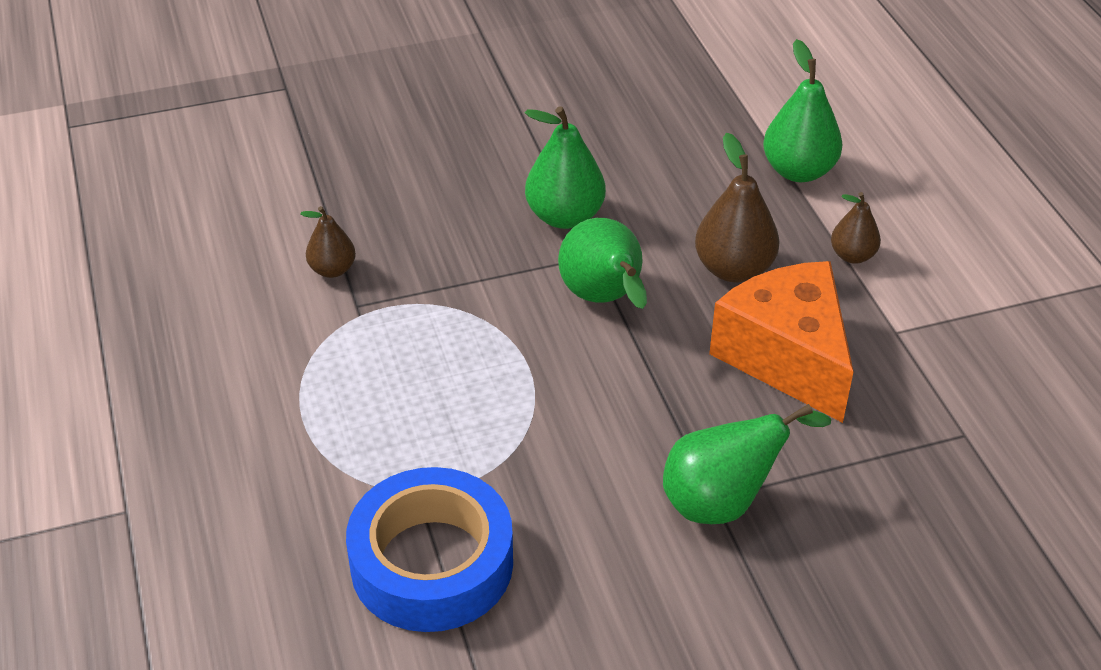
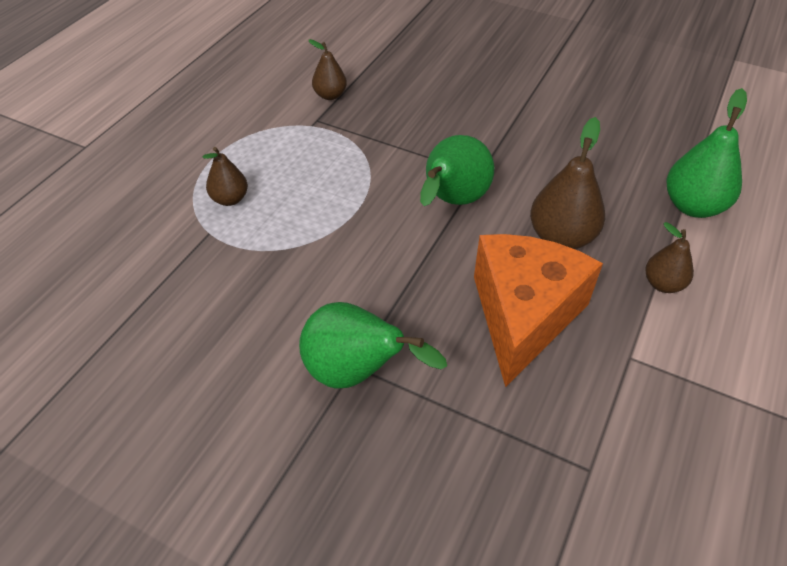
camera: 45 degrees right, 5 degrees up
(388, 445) = (230, 199): none -> brown pear
(432, 563) = (161, 275): blue tape -> none
(564, 216) = (493, 142): green pear -> none

